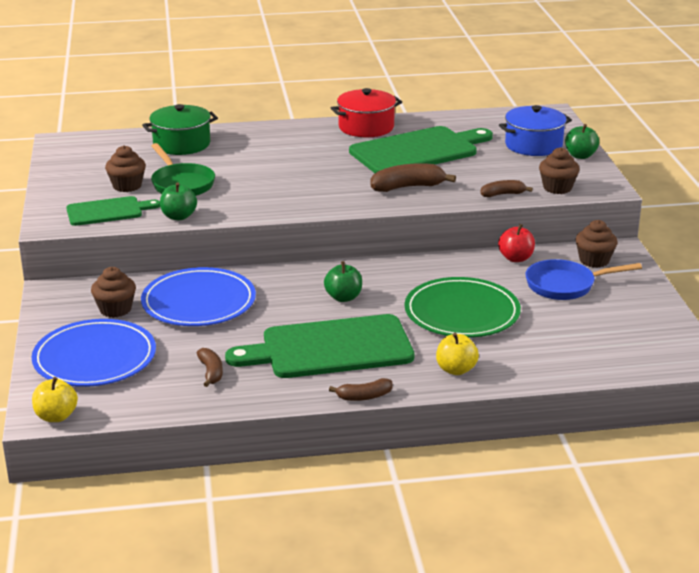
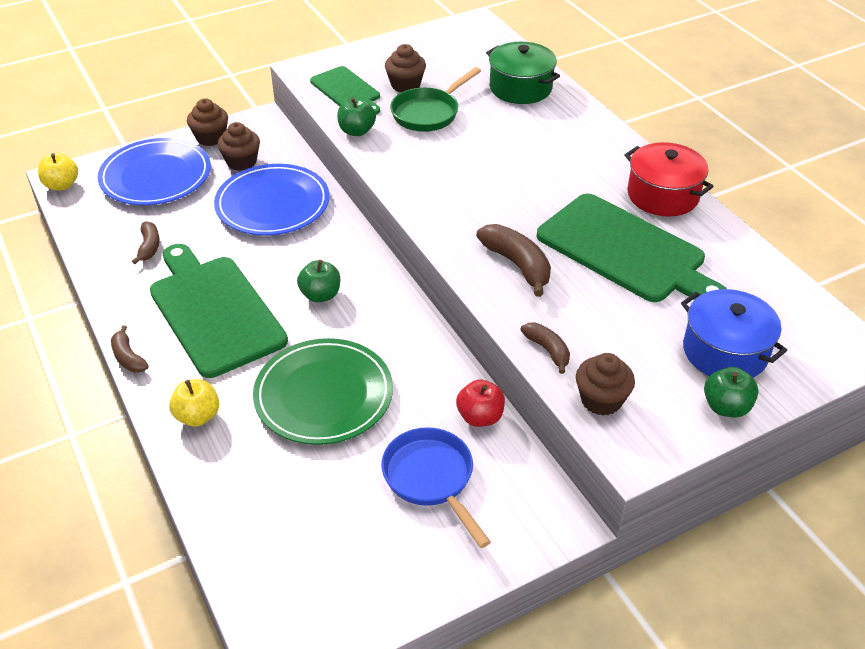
camera: 70 degrees right, 15 degrees up
(211, 372) = (149, 247): brown banana -> brown banana turned 60 degrees counterclockwise
(594, 260) = (515, 498): brown cupcake -> brown cupcake (211, 138)

